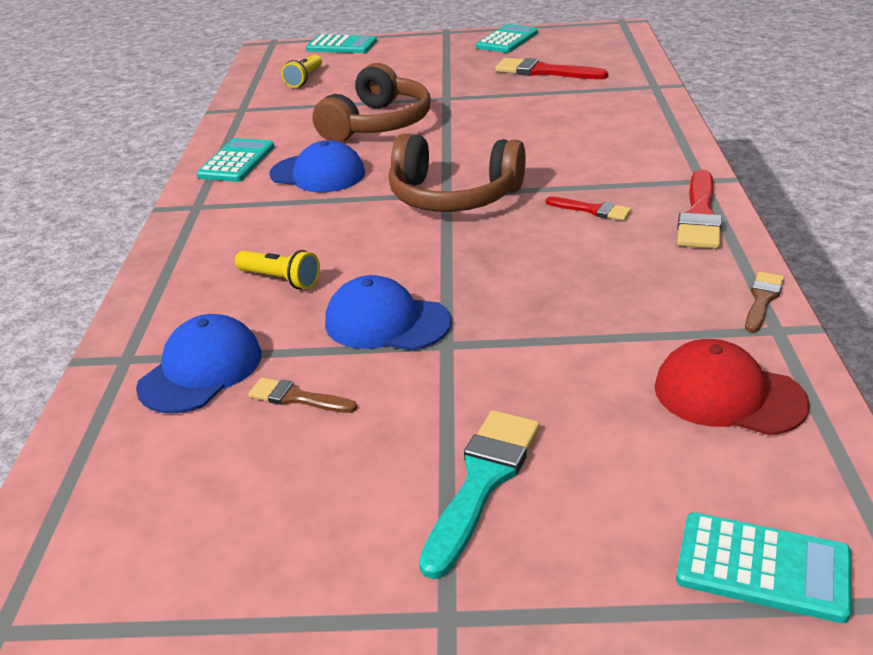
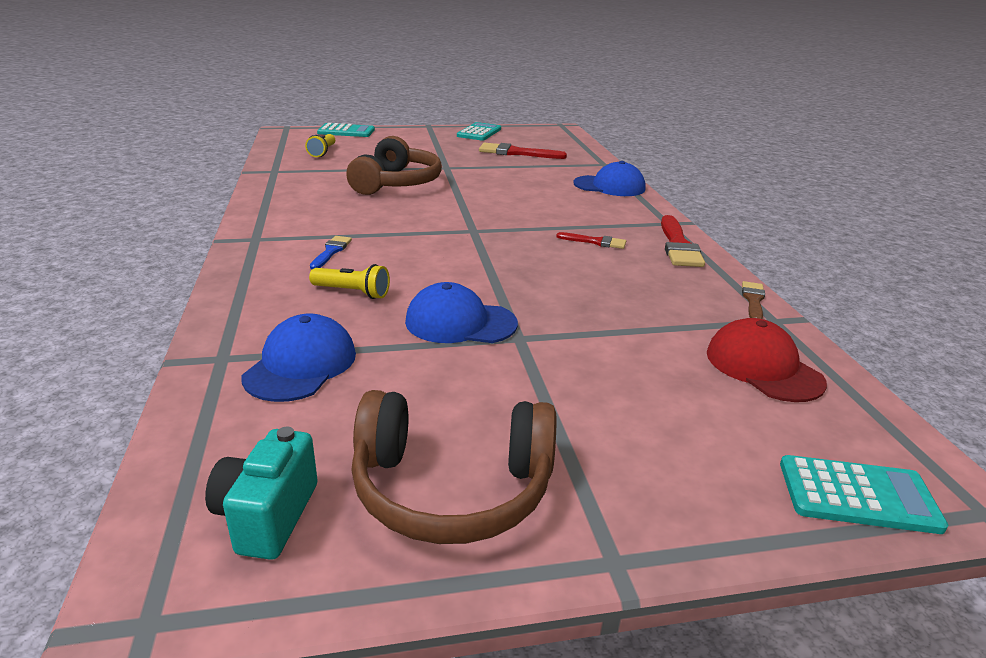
camera: 15 degrees left, 5 degrees down
(125, 538) = (267, 516): none -> turquoise camera
(236, 161) = (282, 207): turquoise calculator -> none
(273, 224) = (331, 251): none -> blue brush
(297, 398) = (401, 384): brown brush -> none
(318, 174) = (358, 216): blue cap -> blue cap (609, 186)
(453, 196) = (480, 232): brown headphones -> brown headphones (452, 488)
(482, 482) = (596, 443): turquoise brush -> none
(728, 395) = (763, 367): red cap -> red cap turned 45 degrees clockwise

